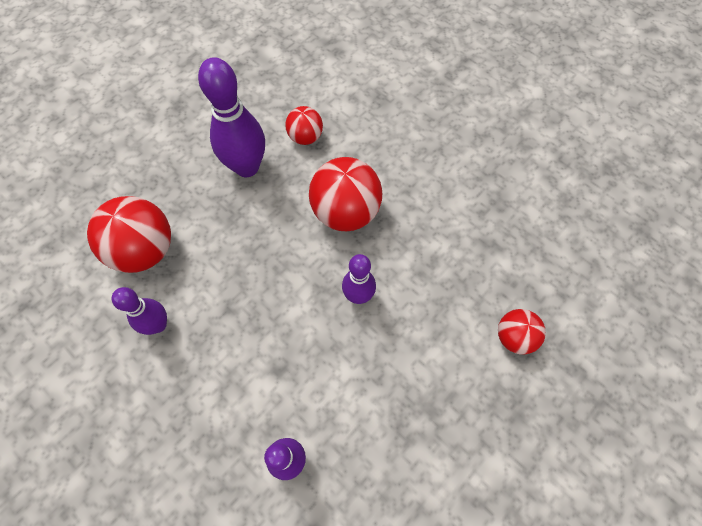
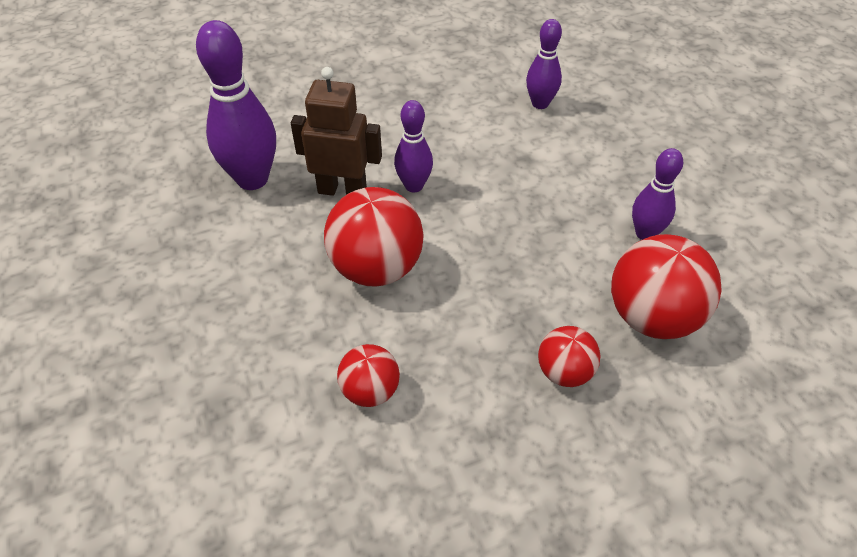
camera: 155 degrees left, 15 degrees down
(247, 167) = (479, 378): purple bowling pin -> purple bowling pin (252, 179)
(410, 267) = (342, 190): none -> brown robot
(514, 337) = (290, 110): red ball -> red ball (564, 372)

